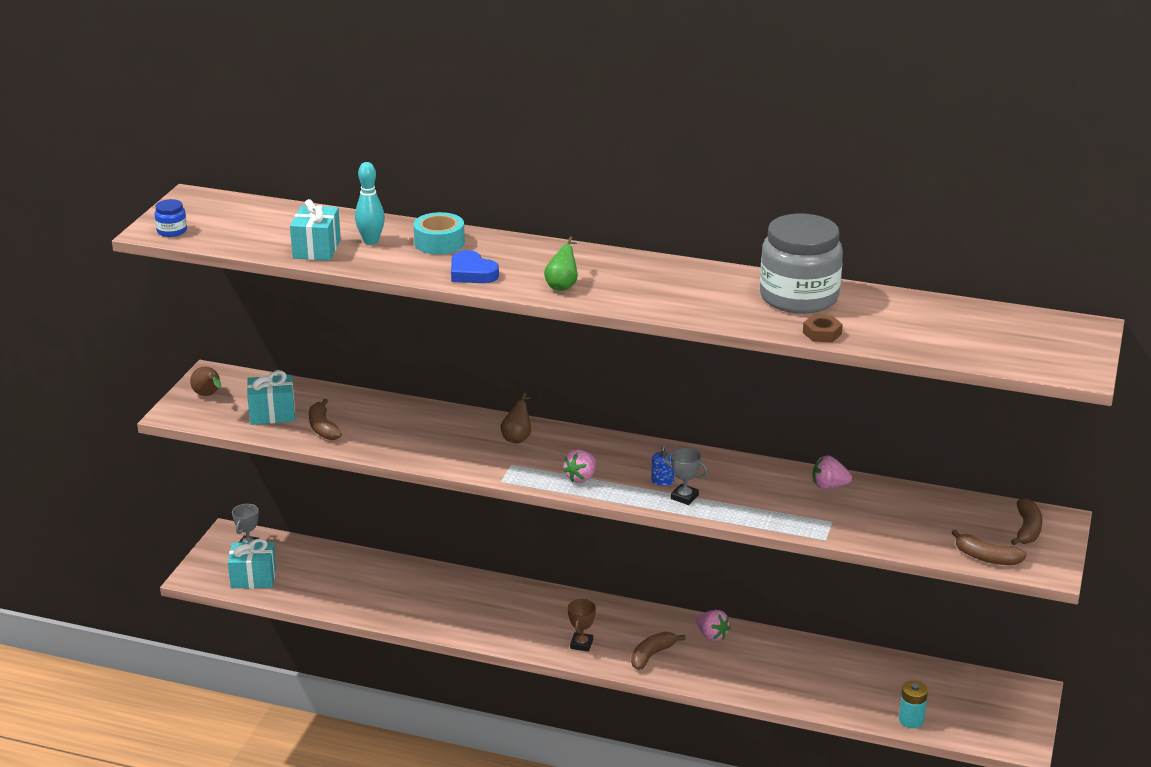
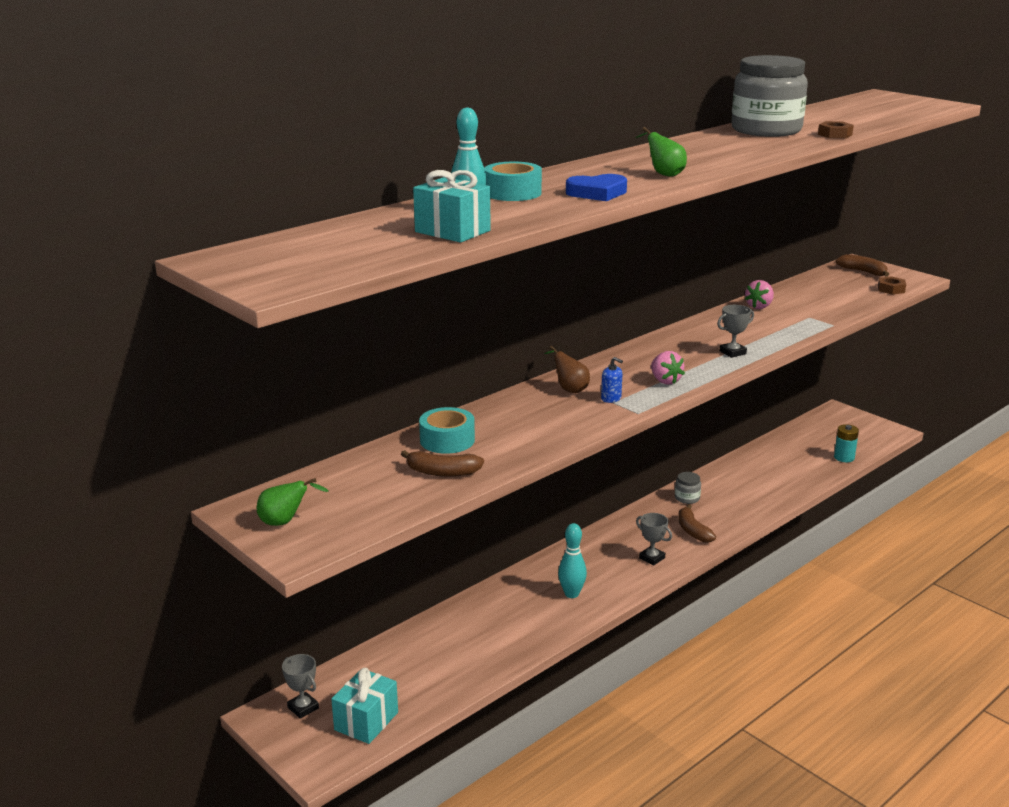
camera: 60 degrees left, 5 degrees down
(172, 231) = (289, 279): blue jar -> none
(208, 395) = (285, 522): brown pear -> green pear
(272, 414) = (377, 493): turquoise gift -> none
(375, 413) = (447, 440): none -> turquoise tape
(486, 617) = (571, 594): none -> turquoise bowling pin
(581, 644) = (652, 558): brown trophy -> grey trophy
(662, 481) = (701, 354): blue soap dispenser -> blue soap dispenser (611, 398)
(712, 635) = (687, 498): pink strawberry -> grey jar
(986, 557) = (891, 289): brown banana -> brown nut

